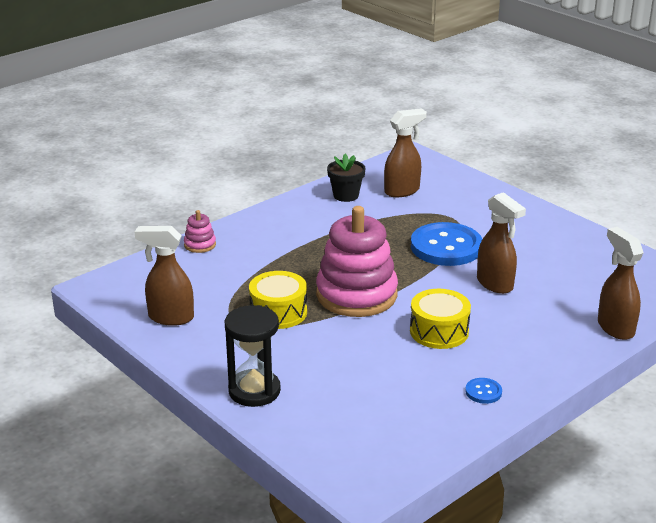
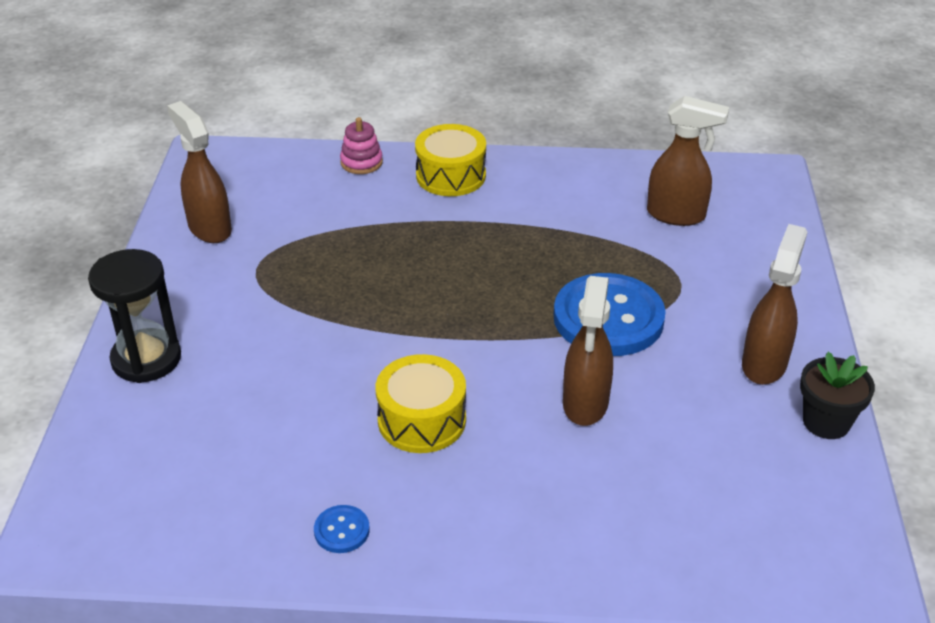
camera: 45 degrees right, 10 degrees up
(278, 312) = (306, 285): yellow drum -> yellow drum (451, 175)
(346, 195) = (601, 185): black flower pot -> black flower pot (826, 422)
(356, 295) = (412, 315): pink stacking toy -> none
(615, 328) = (636, 569): brown spray bottle -> brown spray bottle (764, 364)

